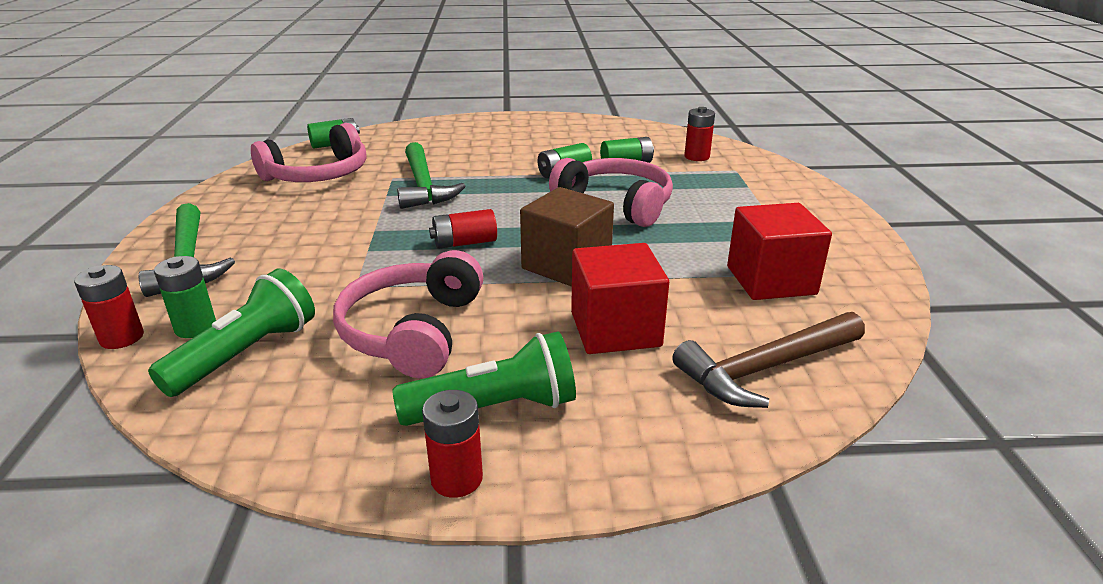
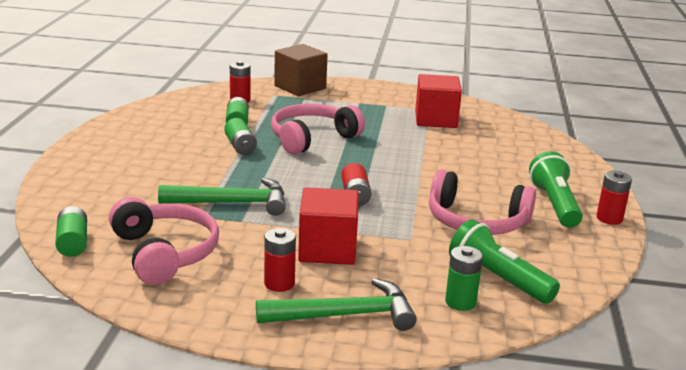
camera: 80 degrees left, 5 degrees down
(122, 338) = (471, 334): red battery -> red battery (279, 283)
(566, 265) = (401, 167): brown cube -> brown cube (300, 87)
(615, 329) = (481, 165): red cube -> red cube (327, 249)
(765, 368) = (520, 139): brown hammer -> none

